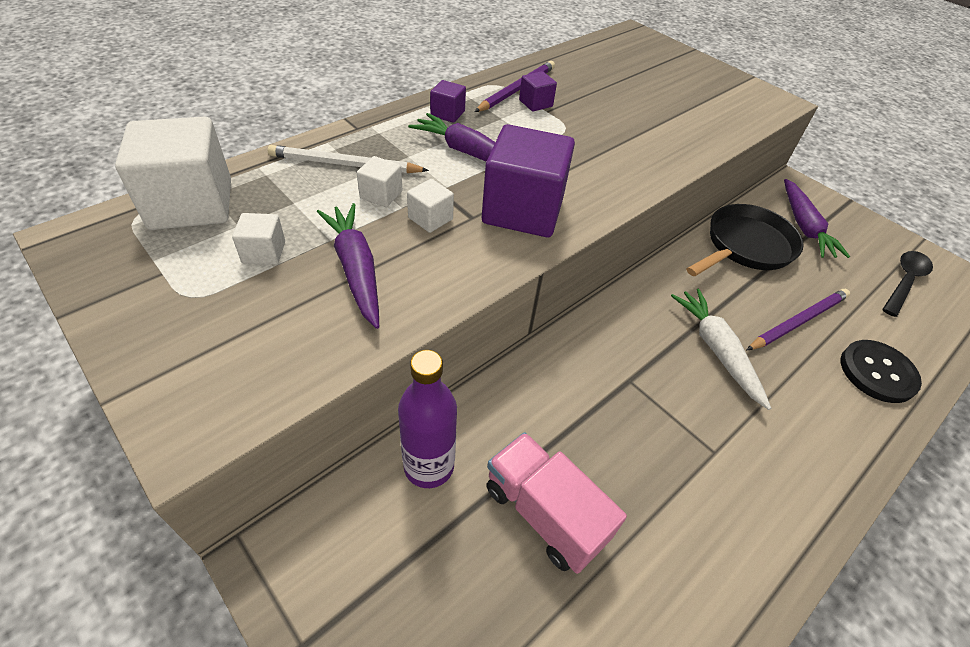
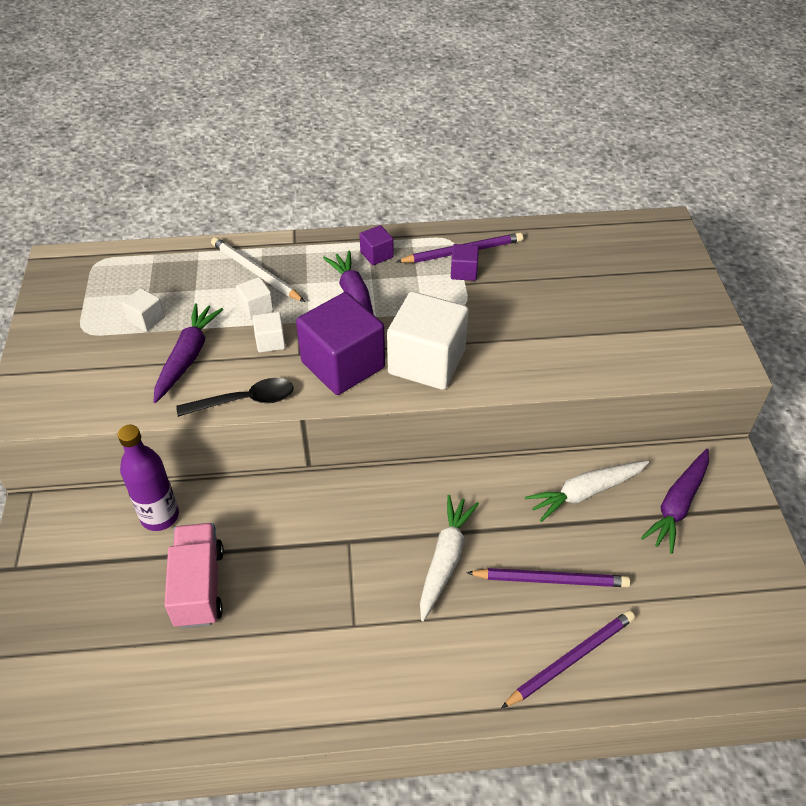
camera: 40 degrees right, 0 degrees up
(191, 204) = (135, 265): white cube -> white cube (427, 362)
(745, 246) = (585, 493): black pan -> white carrot
(877, 372) = (571, 659): black button -> purple pencil
(904, 281) = (718, 609): black spoon -> black spoon (245, 401)

